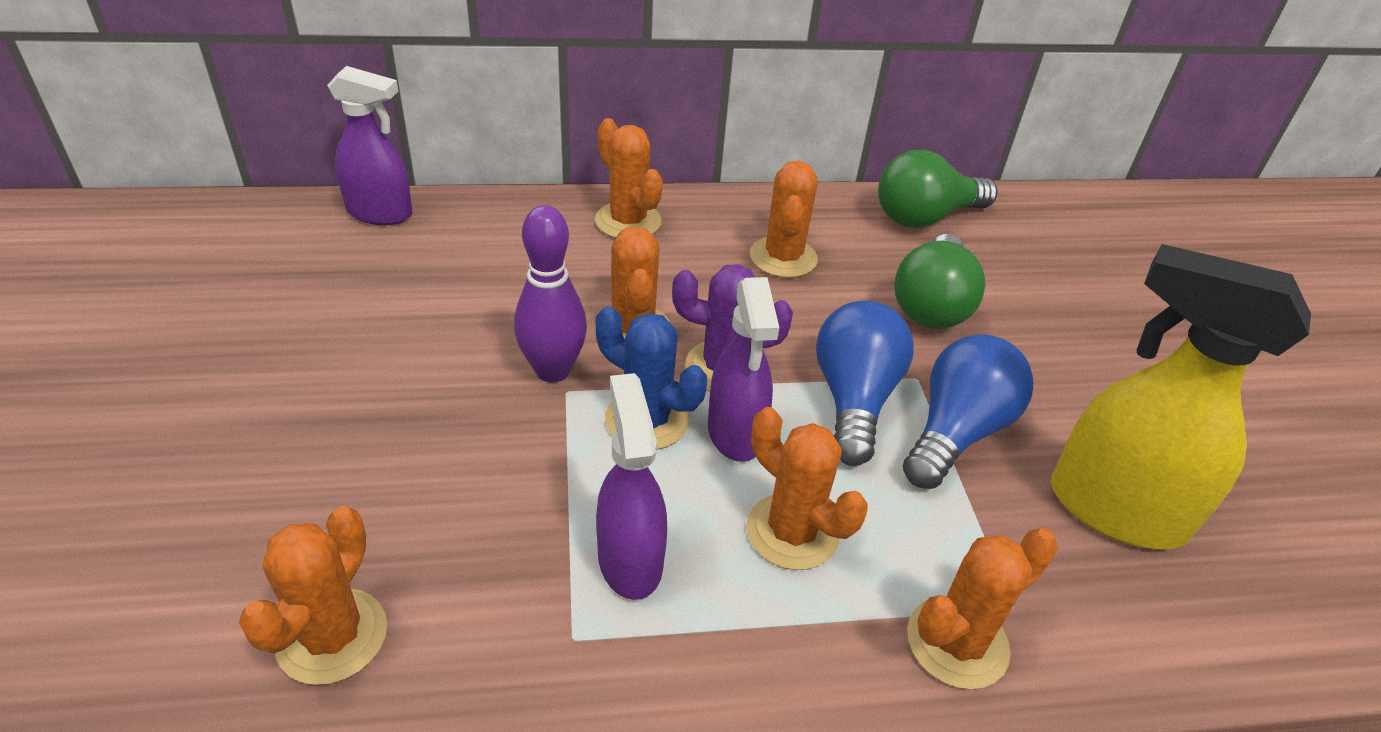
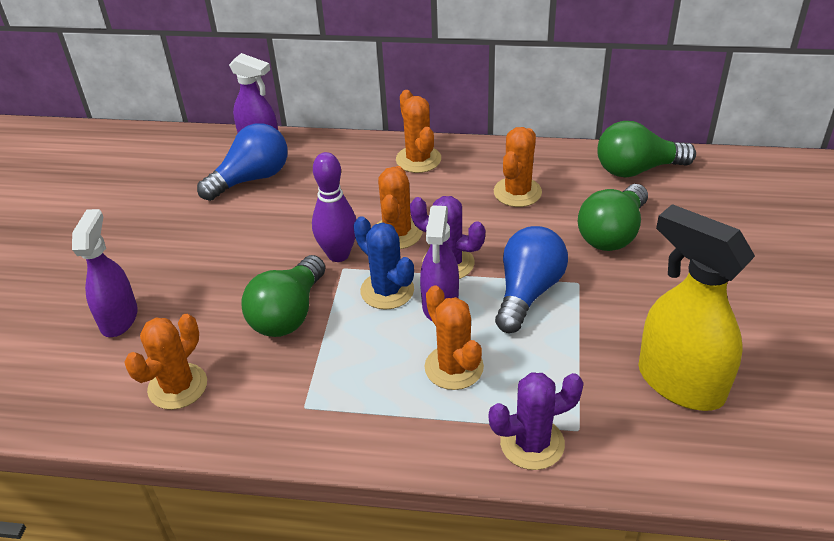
camera: 20 degrees right, 0 degrees up
(499, 476) = (288, 314): none -> green light bulb
(630, 559) = (350, 370): purple spray bottle -> purple spray bottle (119, 318)
(956, 432) = (590, 320): blue light bulb -> blue light bulb (251, 179)
(957, 642) = (532, 443): orange cactus -> purple cactus

